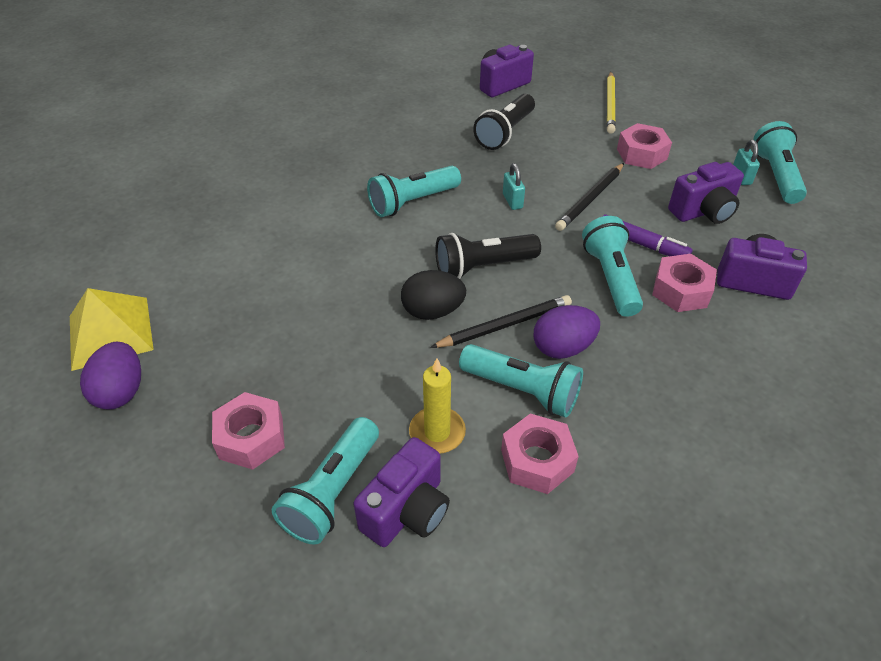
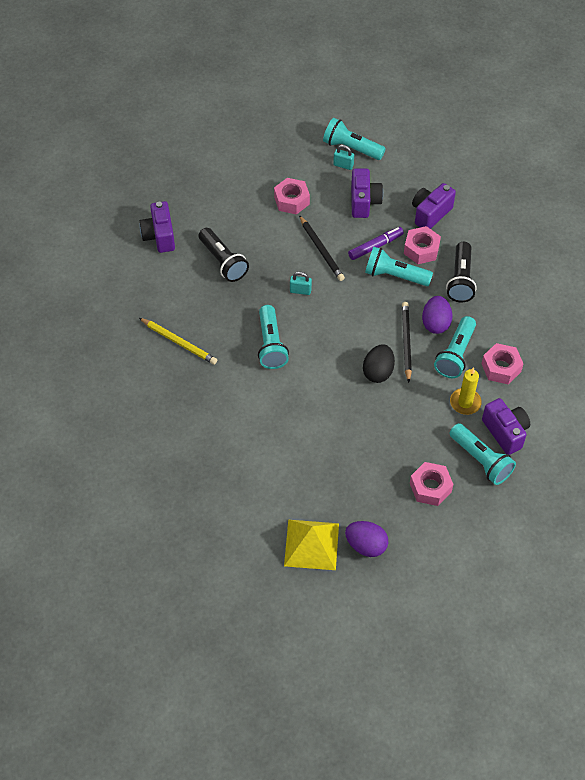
camera: 65 degrees left, 10 degrees up
(483, 267) = (353, 332): black flashlight -> black flashlight (460, 280)
(522, 390) = (455, 354): turquoise flashlight -> turquoise flashlight turned 150 degrees clockwise
(610, 104) = (226, 187): yellow pencil -> yellow pencil (179, 342)

